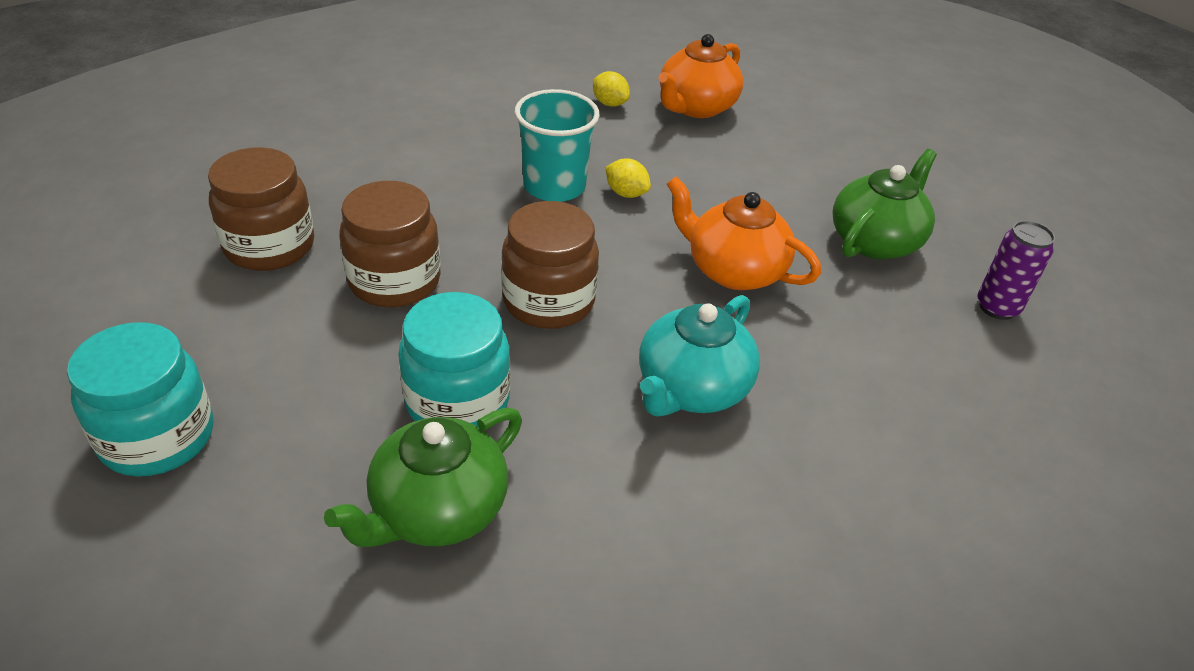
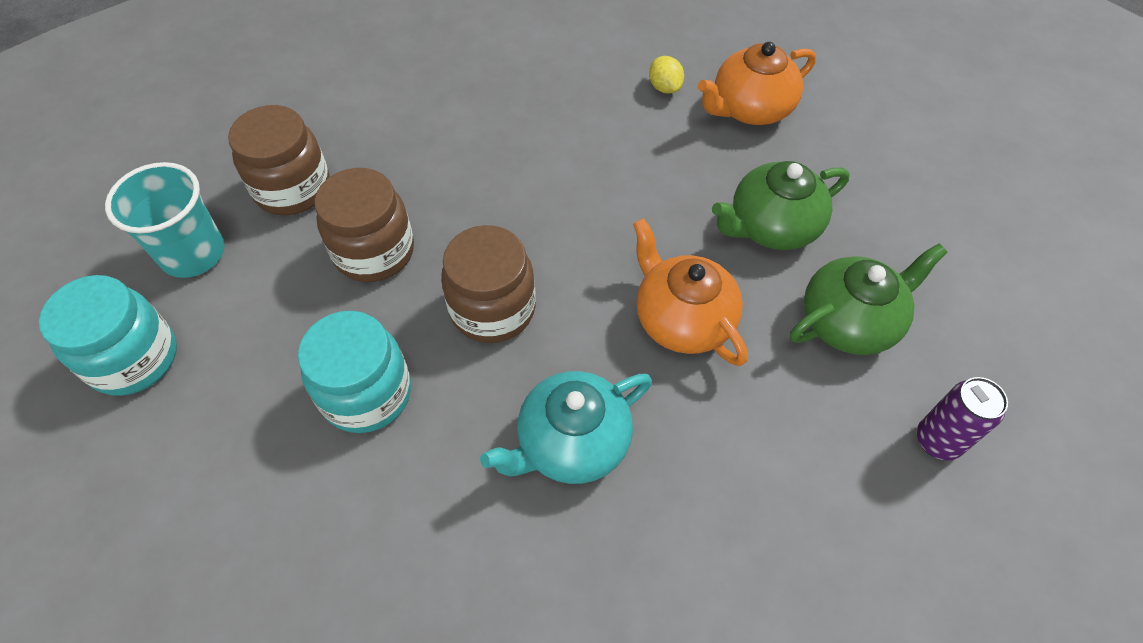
camera: 25 degrees right, 15 degrees up
(437, 510) = (300, 498): green teapot -> green teapot (771, 227)
(554, 186) = (562, 178): turquoise cup -> turquoise cup (193, 253)
(626, 193) = (625, 202): yellow lemon -> none

